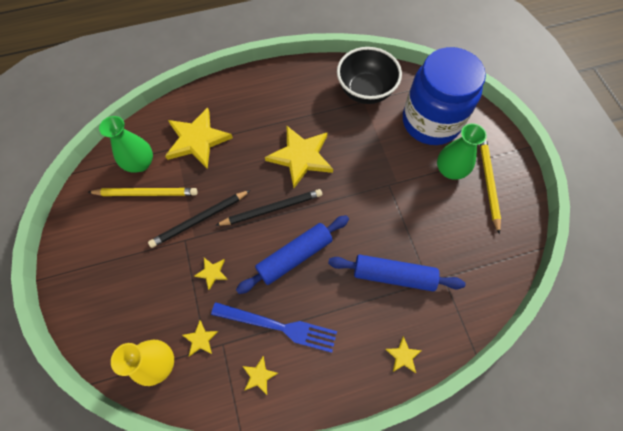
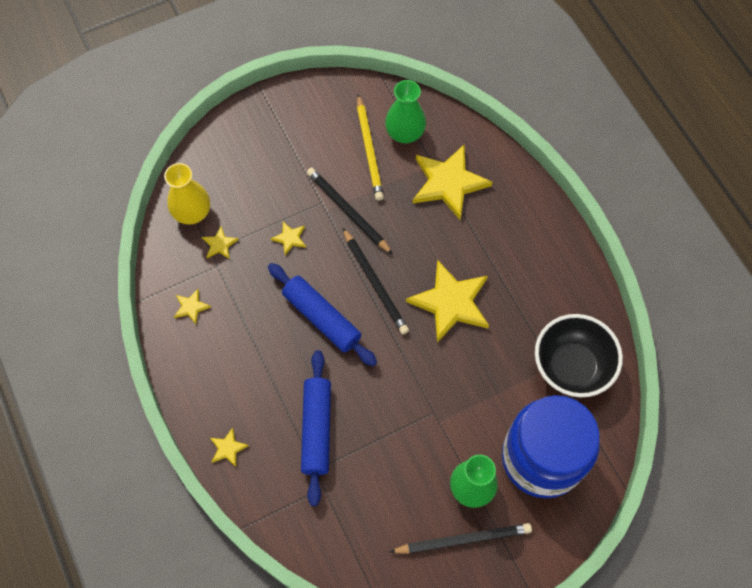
camera: 80 degrees right, 0 degrees up
(278, 326) = (242, 316): blue fork -> none
(488, 182) = (463, 539): yellow pencil -> black pencil

